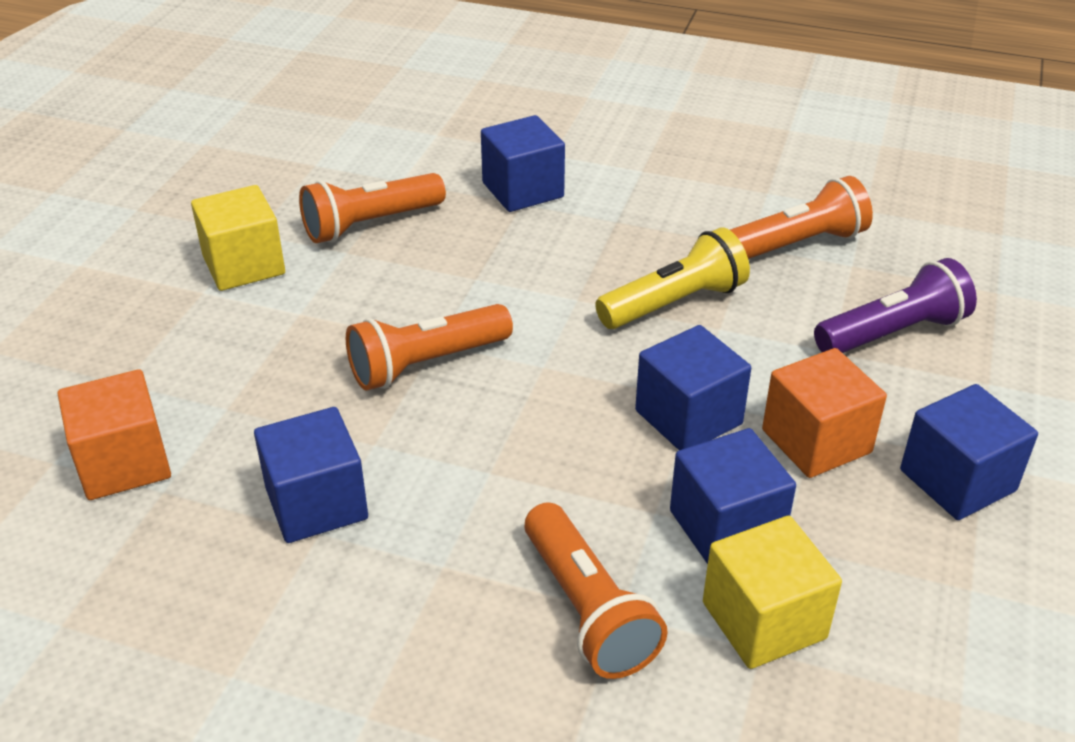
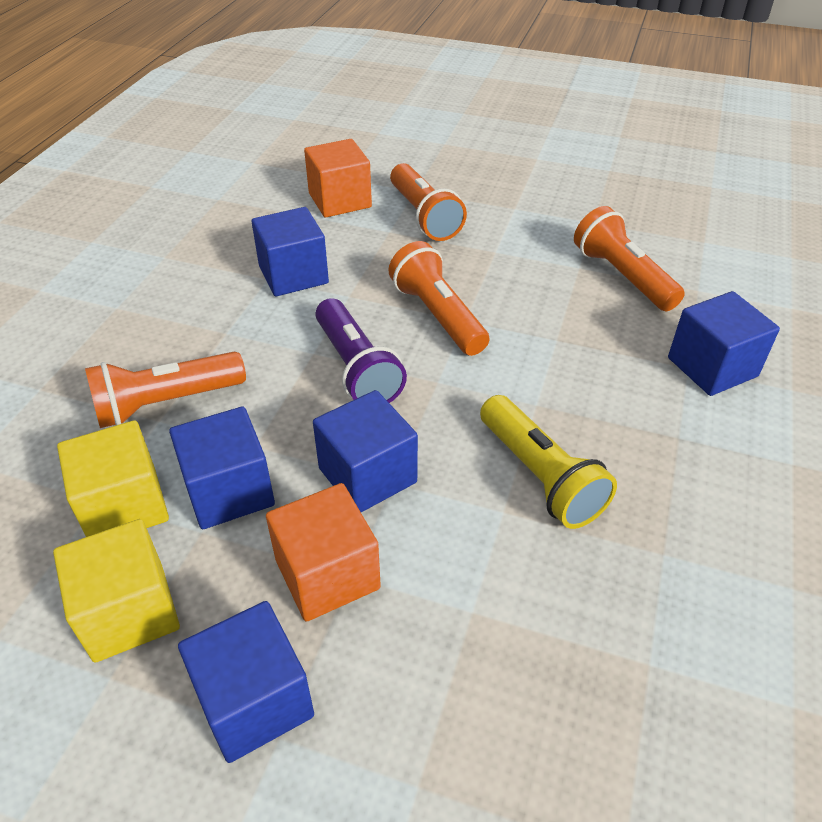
camera: 90 degrees right, 5 degrees up
(244, 265) = (550, 221): yellow cube -> yellow cube (129, 612)
(798, 244) = (680, 606): orange flashlight -> orange flashlight (424, 216)
(893, 333) = (511, 686): purple flashlight -> purple flashlight (357, 368)

